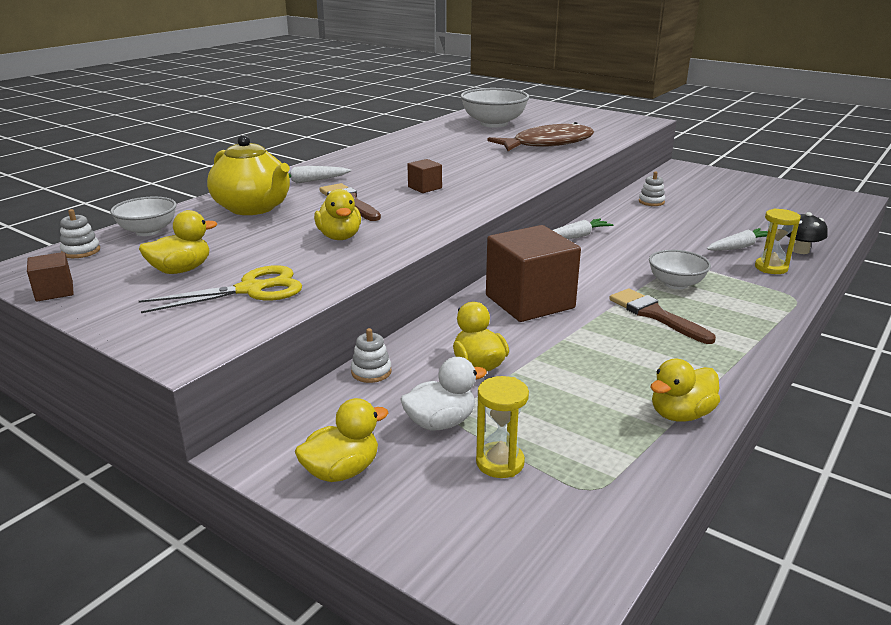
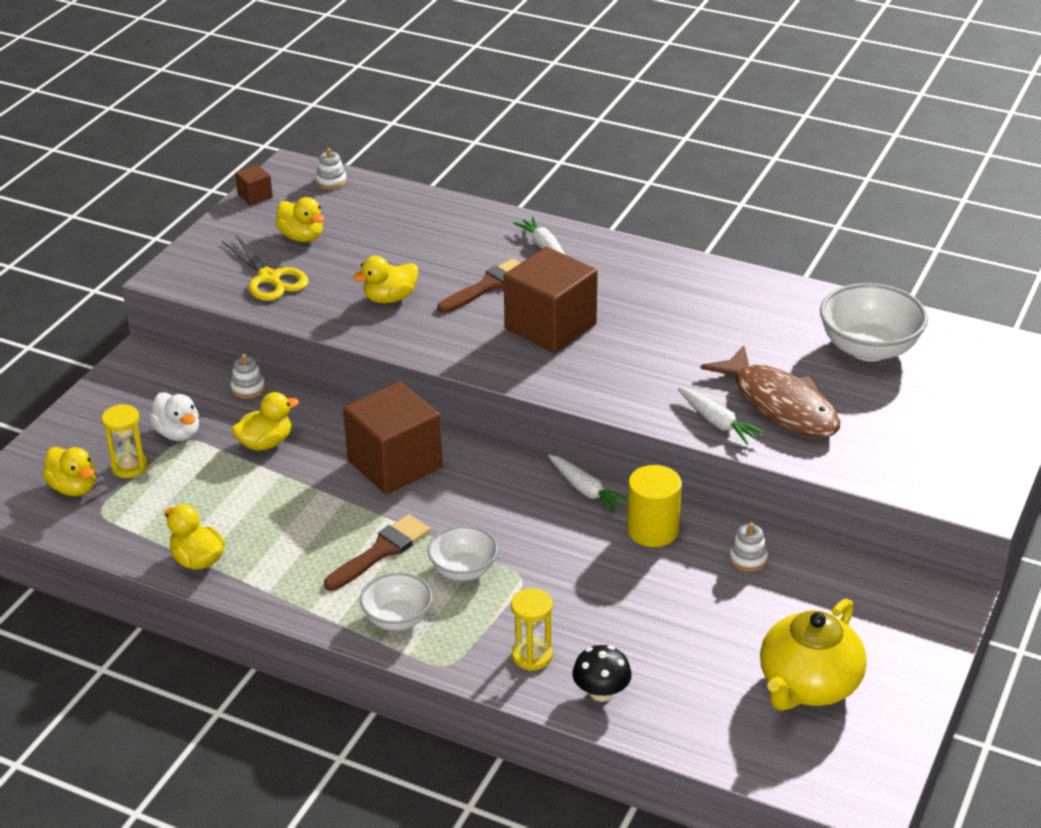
camera: 80 degrees right, 10 degrees up
(148, 231) = (381, 198): white bowl -> white bowl (397, 618)
(253, 208) = (454, 235): yellow teapot -> yellow teapot (808, 685)
(342, 471) = (119, 398): yellow duck -> yellow duck (74, 488)
(425, 187) = (550, 327): brown cube -> brown cube, size x2.28
(623, 222) = (652, 530): none -> yellow cylinder
(739, 247) = (595, 634): white carrot -> white carrot (717, 422)

